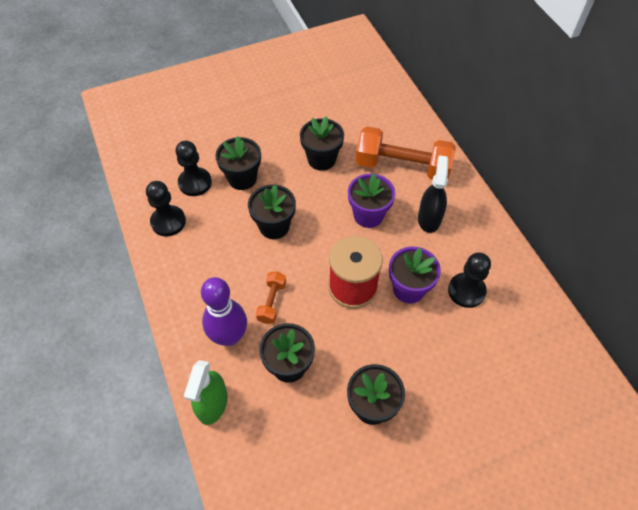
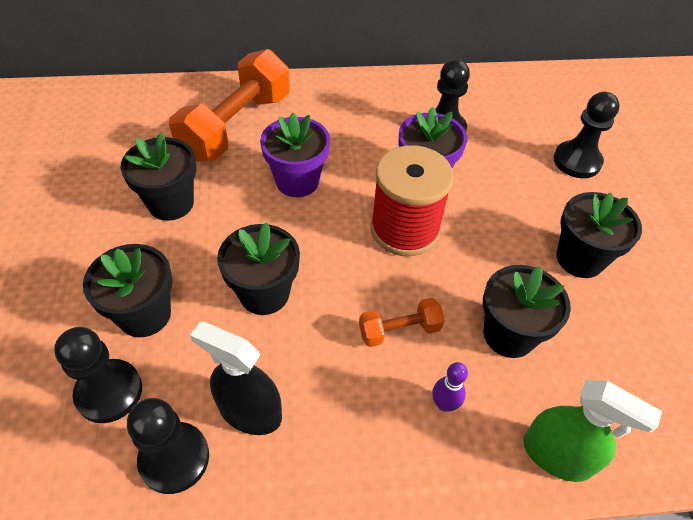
camera: 75 degrees left, 5 degrees down
(229, 336) = (444, 404): purple bowling pin -> purple bowling pin, size x0.45
(272, 302) = (399, 330): orange dumbbell -> orange dumbbell turned 45 degrees counterclockwise
(429, 218) = (330, 127): black spray bottle -> black spray bottle (249, 411)
(480, 397) = (577, 161): none -> black pawn

